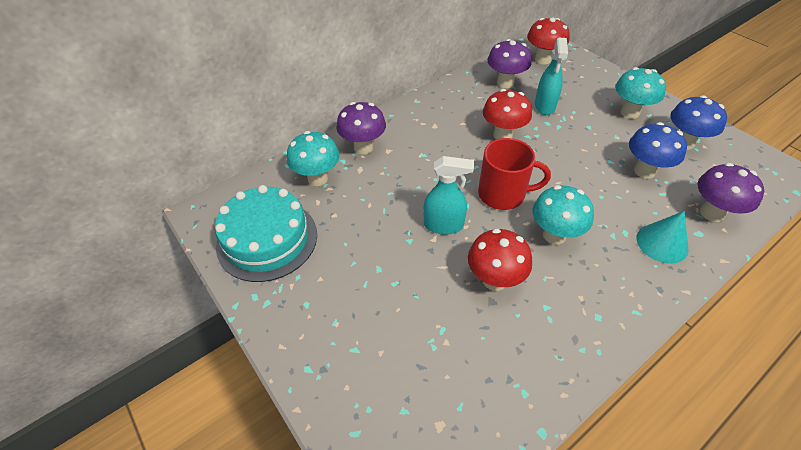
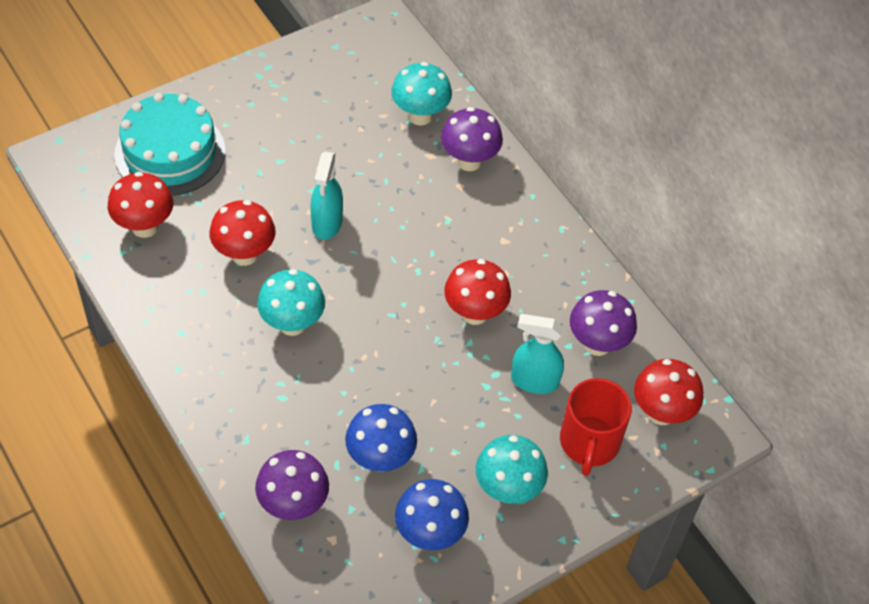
camera: 90 degrees right, 5 degrees up
(267, 239) = (336, 74): turquoise cake -> turquoise cake (170, 152)
(486, 376) = (145, 227): none -> red mushroom
(503, 194) = (365, 289): red mug -> red mug (589, 443)
(662, 243) = (259, 429): turquoise cone -> none

